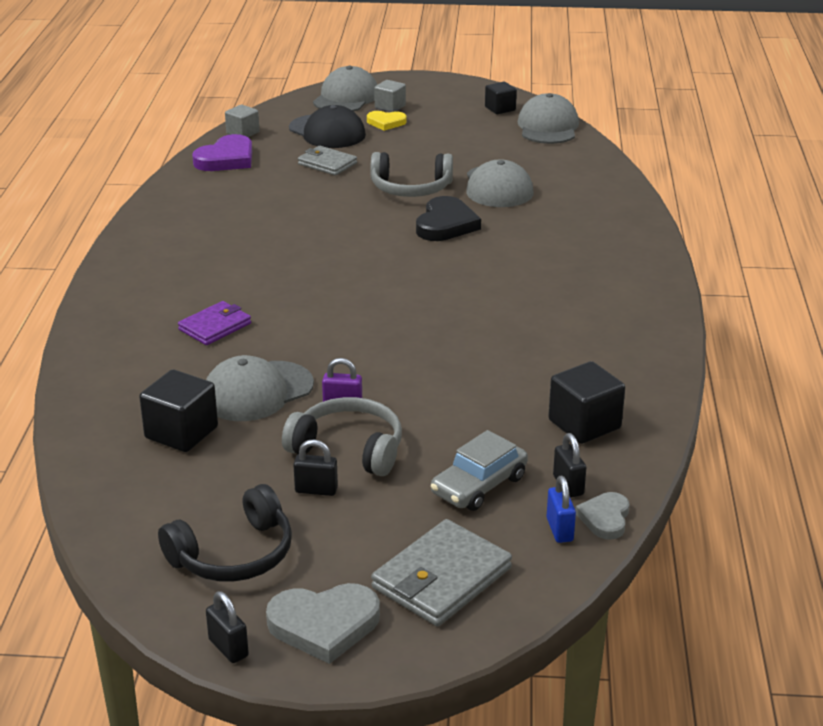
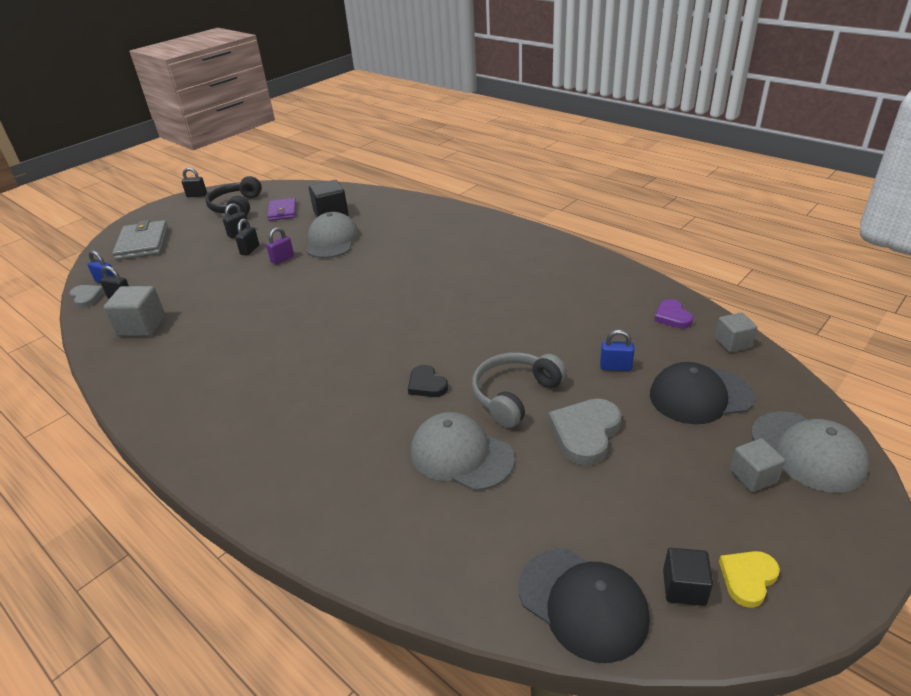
camera: 130 degrees right, 5 degrees up
(215, 326) = (411, 245): purple wallet -> purple wallet (282, 211)
(226, 159) = (672, 317): purple heart -> purple heart, size x0.61
(324, 625) = (171, 214): grey heart -> grey heart (585, 433)
(327, 164) = (615, 367): grey wallet -> blue padlock
(349, 448) = (250, 250): grey headphones -> black padlock
(386, 122) = (700, 450): yellow heart -> yellow heart (748, 578)
(446, 224) = (426, 384): black heart -> black heart, size x0.61
(479, 485) = (167, 273): grey car -> none
(548, 127) = (583, 603): grey cap -> black cap
(584, 424) = (142, 326): black cube -> grey cube

